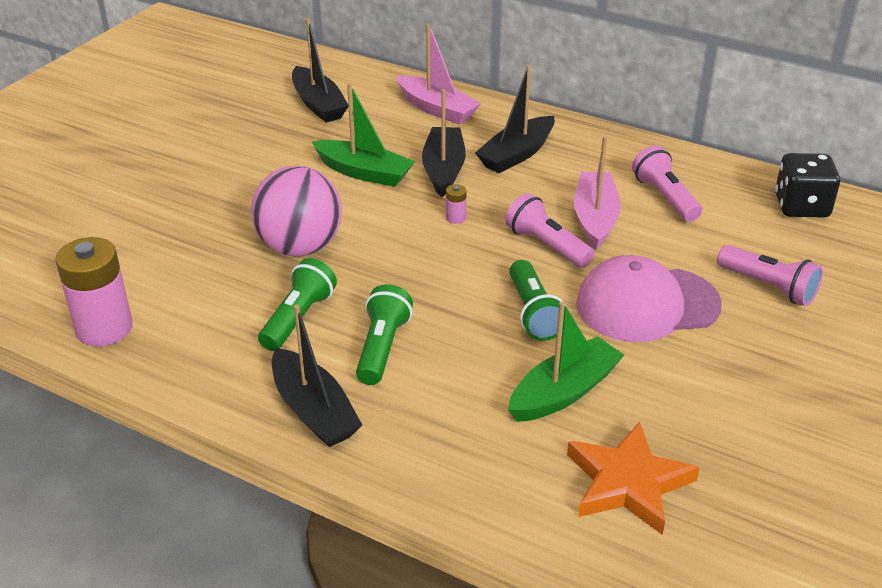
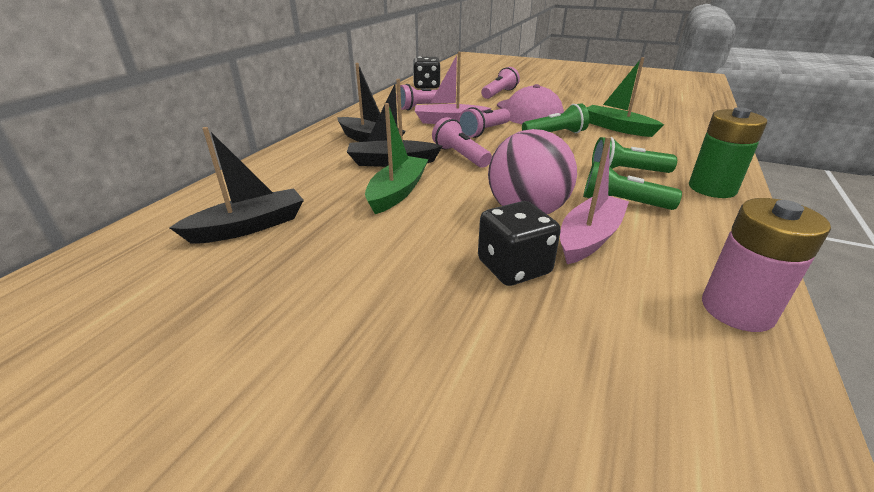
camera: 95 degrees left, 5 degrees down
(209, 226) = (514, 267): none -> black dice
(314, 411) = (712, 188): black boat -> green battery
(436, 109) = (287, 168): pink boat -> pink boat (589, 237)
(455, 218) = (460, 156): pink battery -> pink flashlight
(628, 483) = (666, 117): orange star -> none

